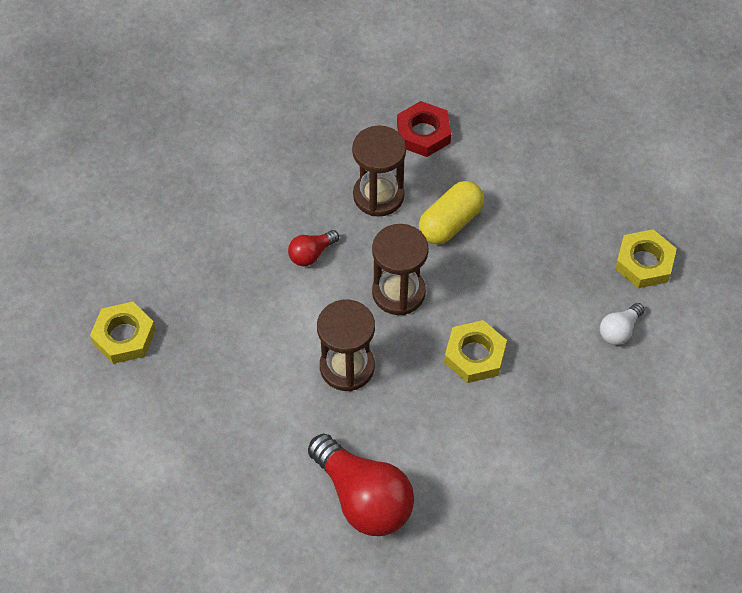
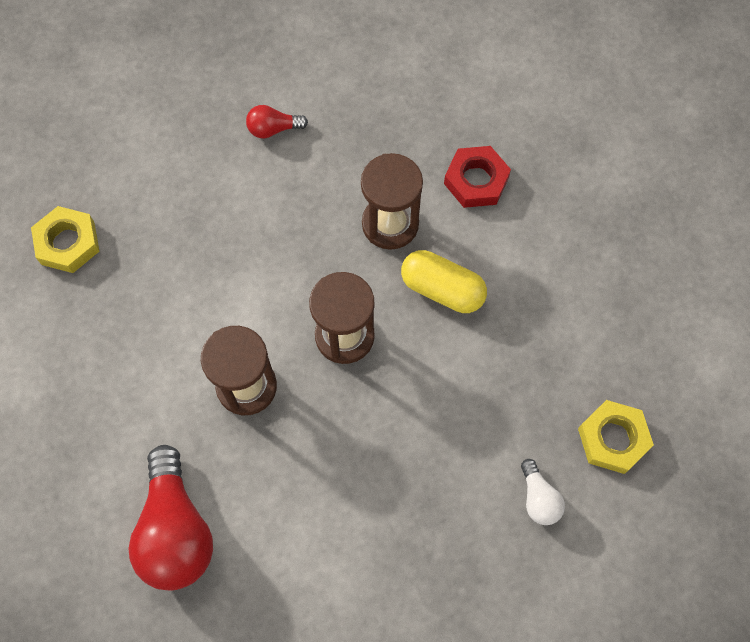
camera: 30 degrees right, 10 degrees up
(311, 254) = (287, 251): red light bulb -> red light bulb (273, 129)
(450, 222) = (442, 289): yellow capsule -> yellow capsule turned 45 degrees clockwise
(474, 355) = (376, 443): yellow nut -> none
(619, 330) = (538, 498): white light bulb -> white light bulb turned 90 degrees counterclockwise

